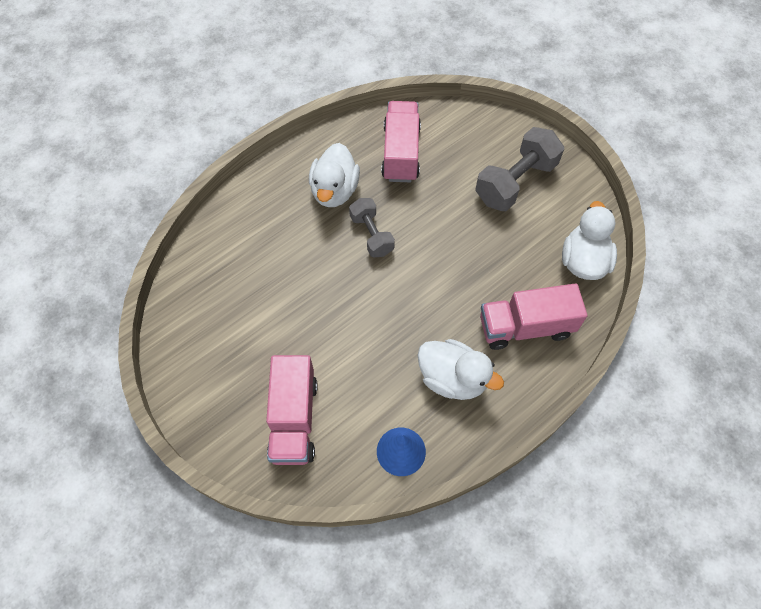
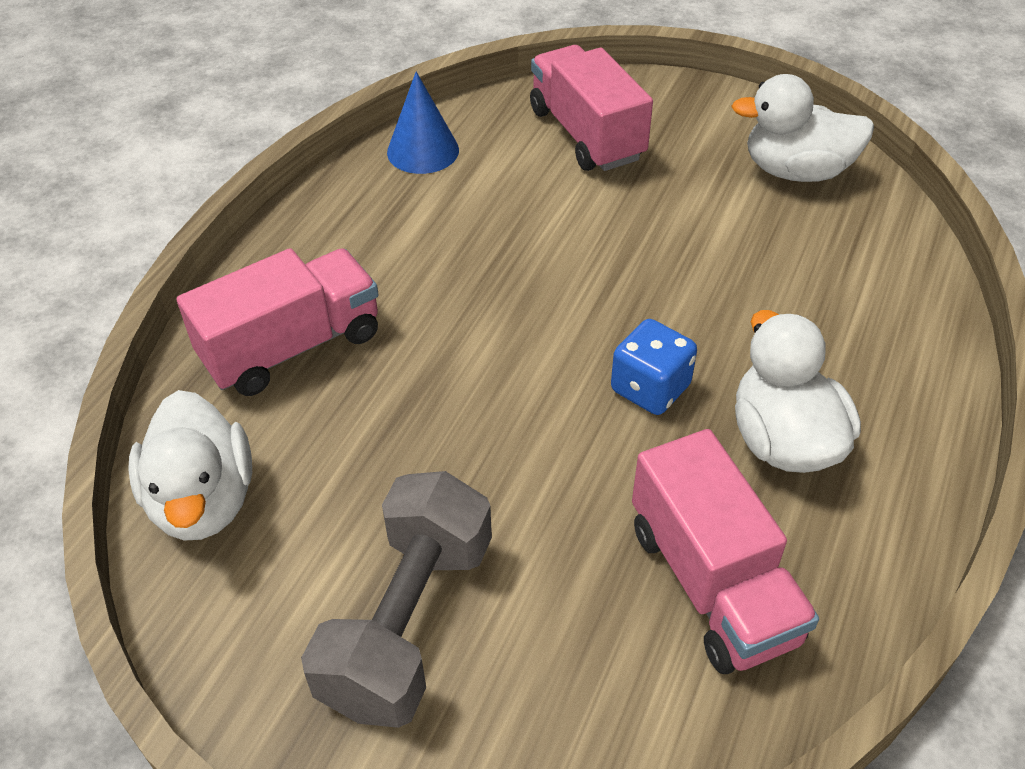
camera: 155 degrees right, 15 degrees down
(371, 235) = (650, 388): grey dumbbell -> blue dice
(452, 378) = (388, 242): white duck -> white duck (796, 171)

